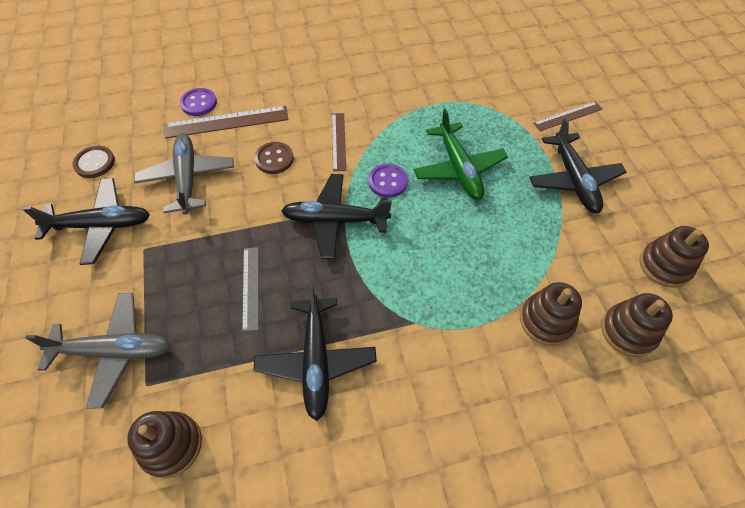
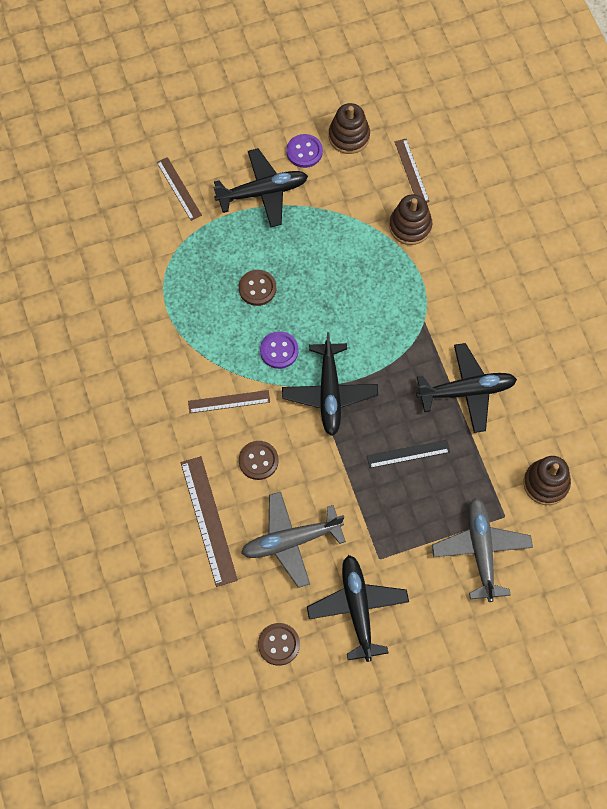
camera: 95 degrees left, 10 degrees up
(199, 103) = (181, 558): purple button -> purple button (304, 152)
(250, 287) = (408, 454): grey ruler -> black ruler
(459, 169) = (257, 288): green plane -> brown button
(628, 331) = (412, 171): brown stacking toy -> brown ruler

